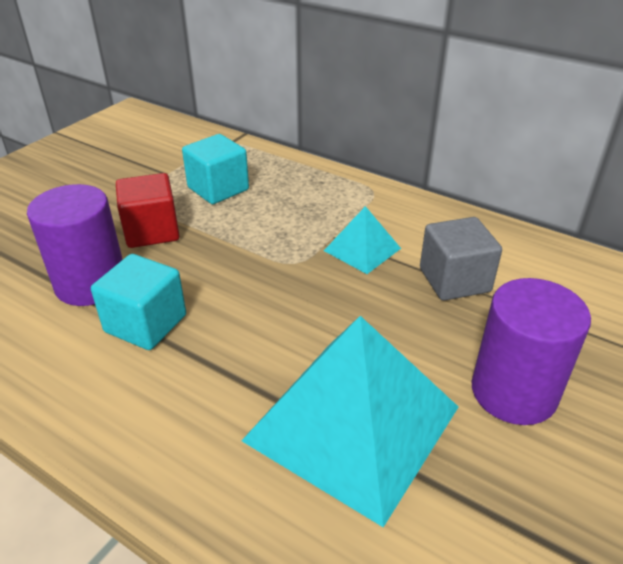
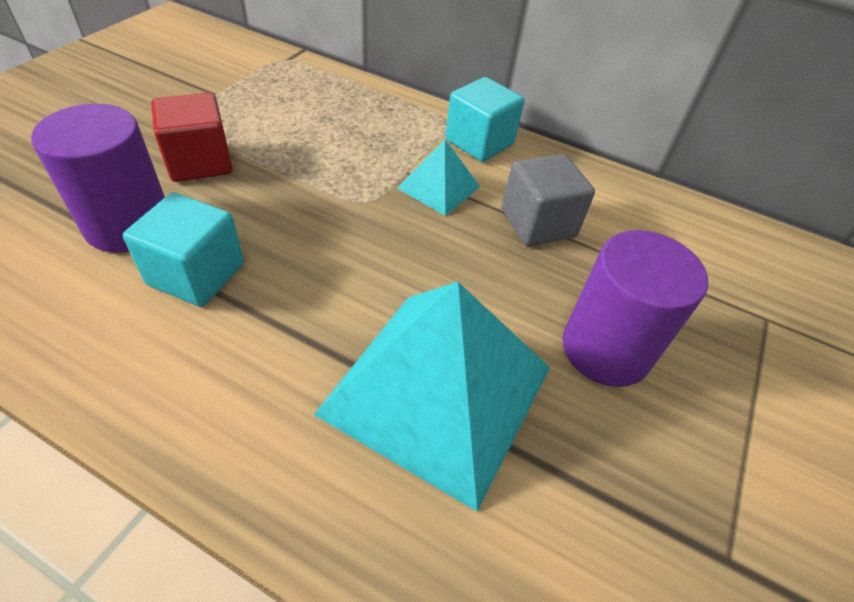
camera: 10 degrees left, 10 degrees up
(218, 189) = (275, 113): turquoise cube -> turquoise cube (479, 142)

